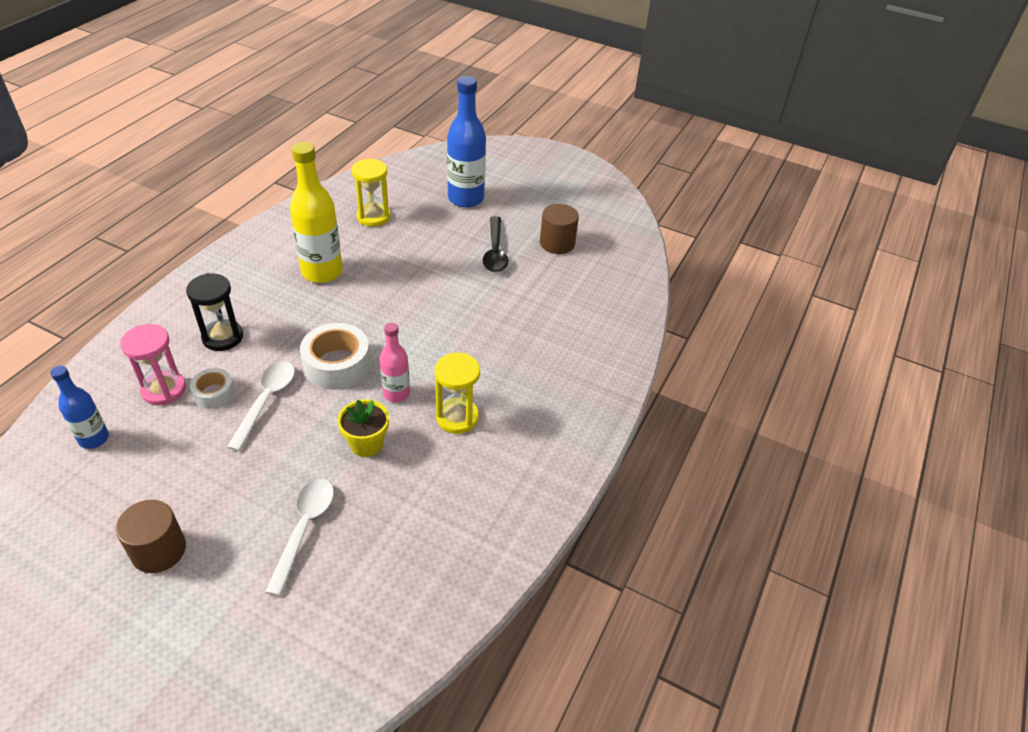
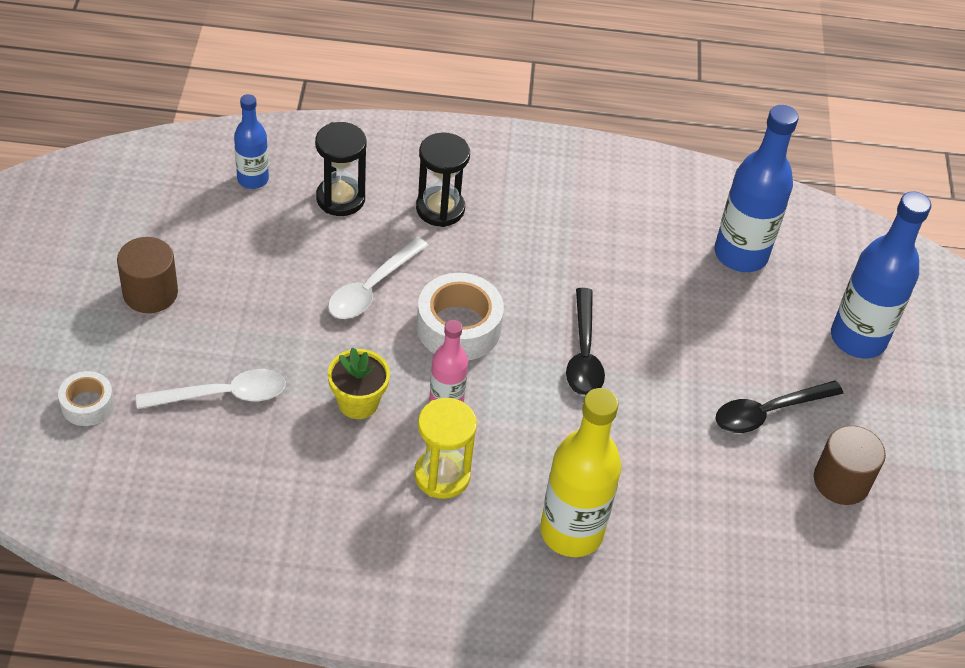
camera: 65 degrees right, 5 degrees up
(164, 390) = (340, 198): pink hourglass -> black hourglass
(214, 393) = (357, 240): white tape -> white tape (87, 404)
(266, 400) = (371, 288): white spoon -> white spoon turned 135 degrees clockwise
(322, 272) = (601, 248): yellow bottle -> yellow bottle (571, 532)
(373, 217) = (740, 254): yellow hourglass -> blue bottle
(402, 312) = (583, 354): none -> black spoon

